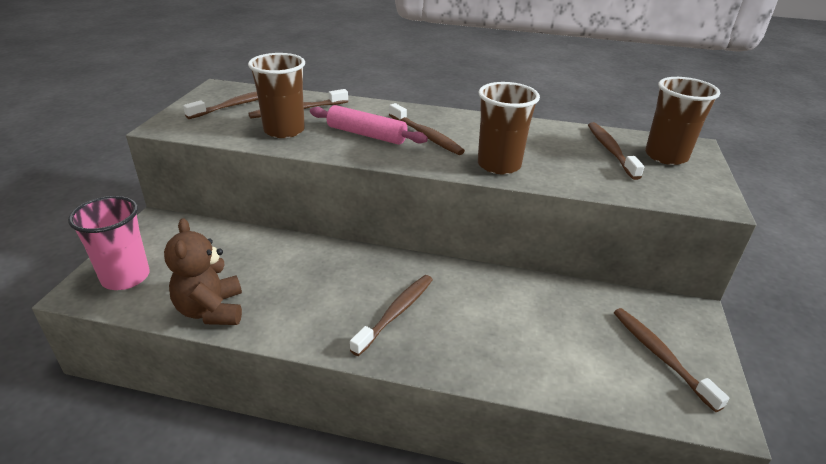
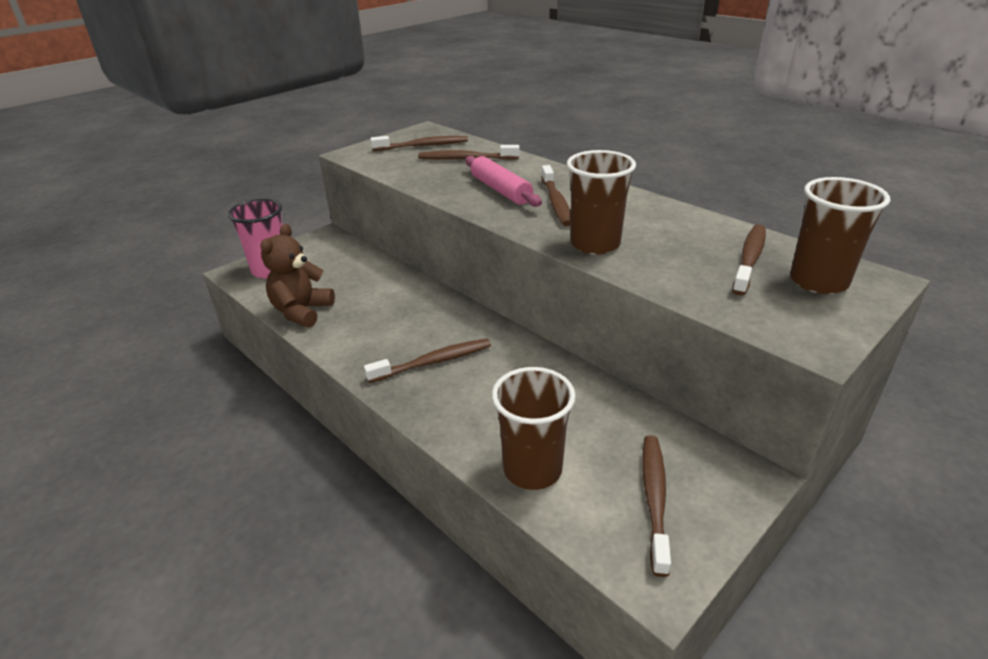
camera: 35 degrees right, 0 degrees up
(284, 130) = (434, 173): brown cup -> brown cup (532, 469)

